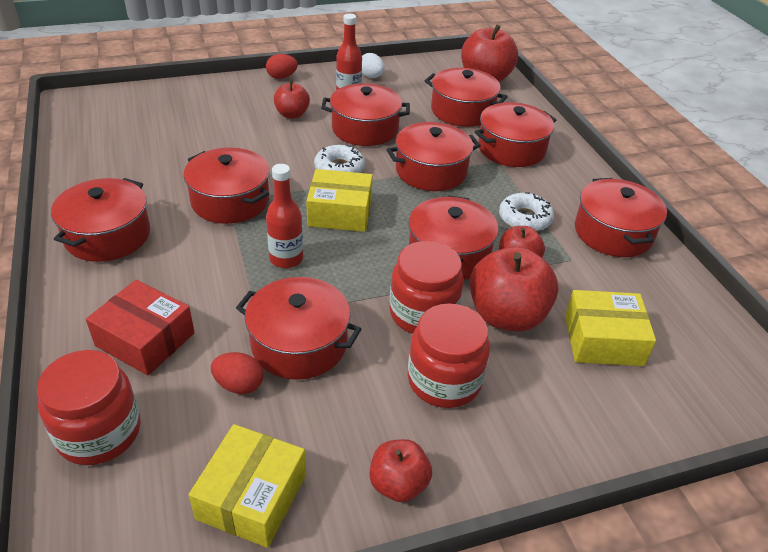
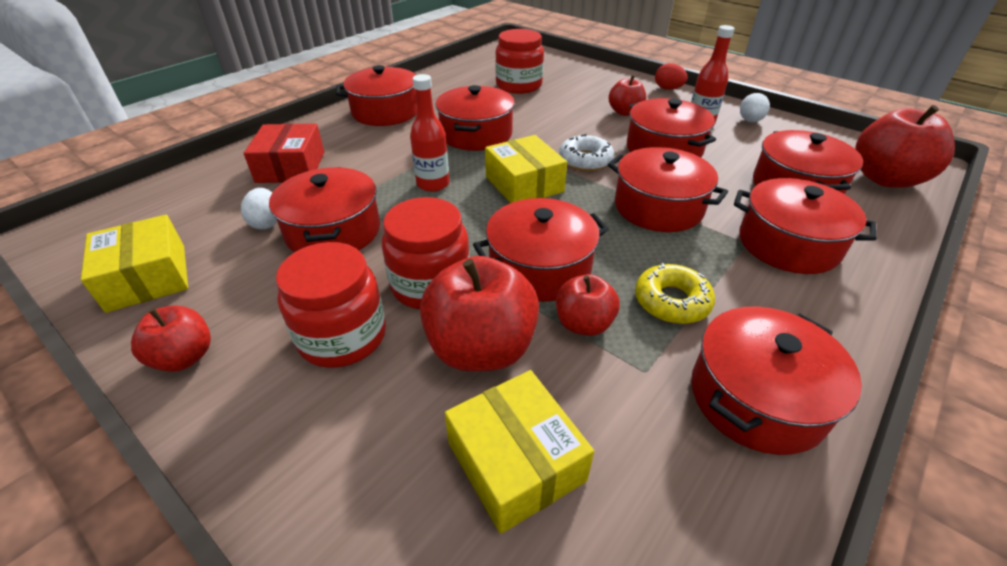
camera: 60 degrees right, 0 degrees up
(99, 432) = (190, 189): red jar -> red jar (519, 85)
(239, 385) = (266, 223): red egg -> white egg
(252, 496) = (147, 277): yellow box -> yellow box turned 75 degrees clockwise
(524, 219) = (671, 301): white donut -> yellow donut

